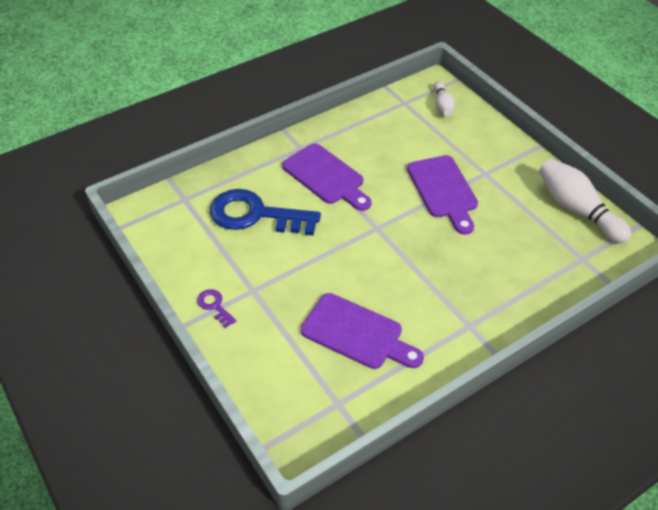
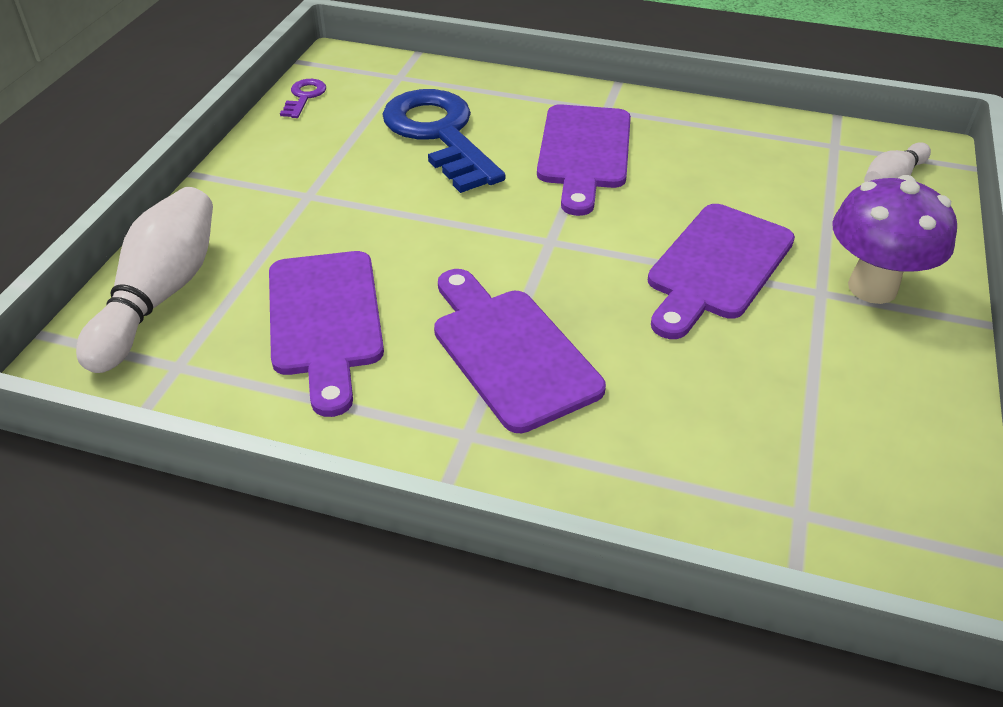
camera: 50 degrees right, 5 degrees down
(215, 306) = (249, 180): purple key -> purple key (304, 97)
(434, 284) = (510, 352): none -> purple cutting board
(496, 158) = (872, 287): none -> purple mushroom
(577, 209) = (911, 445): white bowling pin -> white bowling pin (160, 295)

